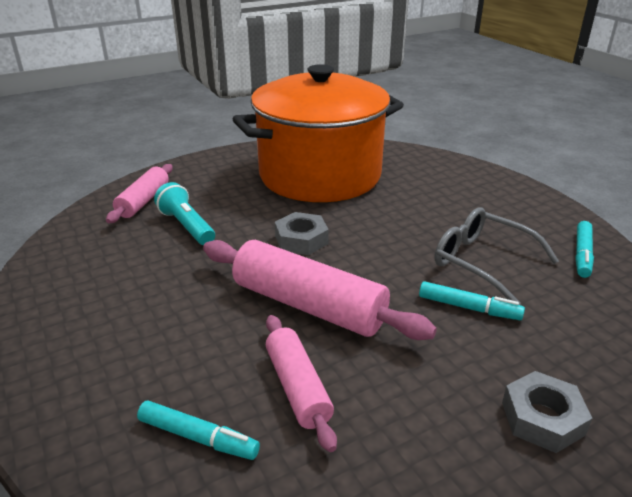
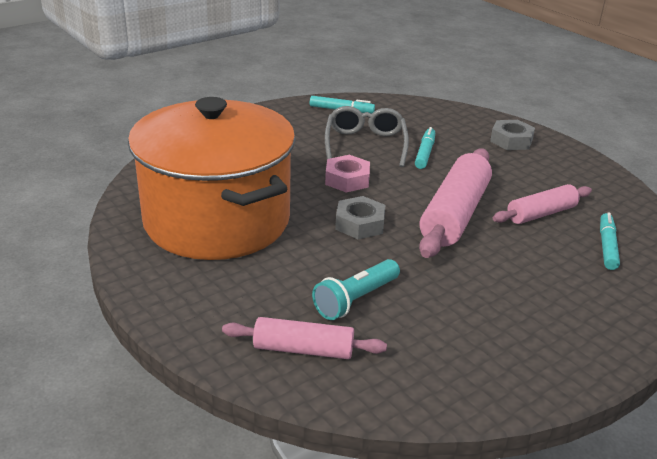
camera: 100 degrees left, 0 degrees up
(391, 241) = (347, 179): none -> pink nut
(482, 262) = (365, 144): grey glasses -> grey glasses turned 150 degrees clockwise

